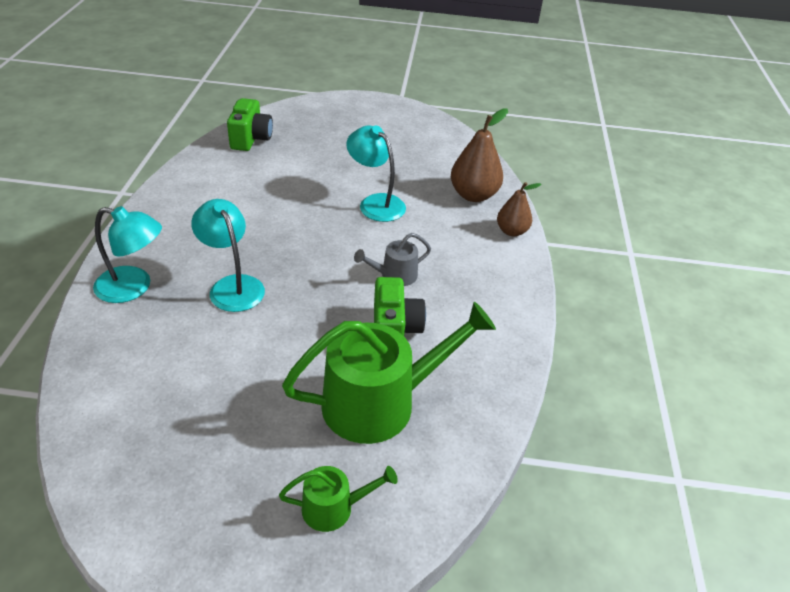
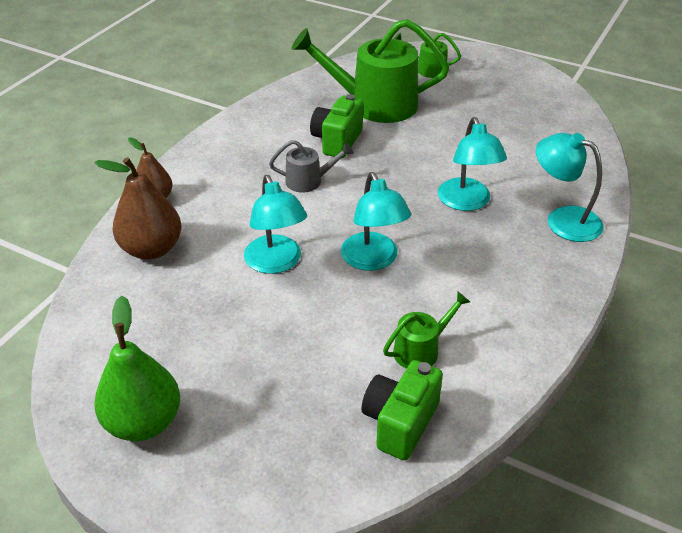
camera: 155 degrees left, 0 degrees up
(248, 172) = (420, 350): none -> green watering can
(302, 219) = (373, 260): none -> turquoise lamp
(391, 119) = (143, 422): none -> green pear

